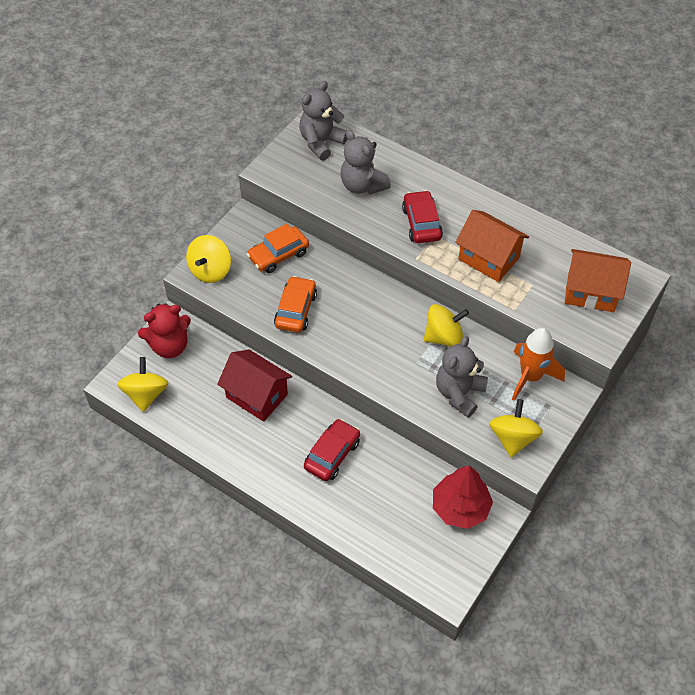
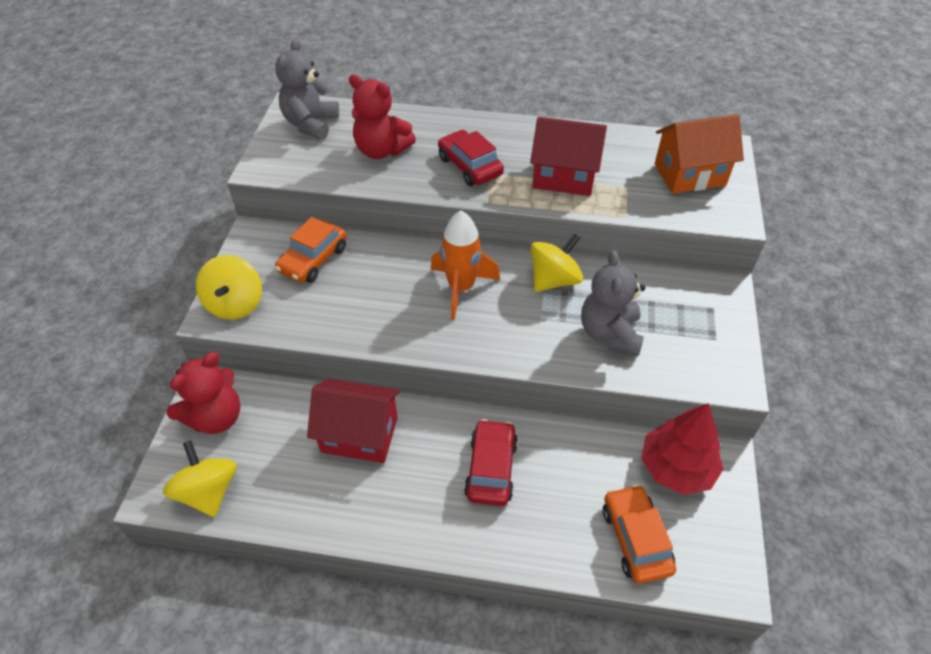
camera: 25 degrees left, 5 degrees down
(295, 310) = (366, 311): orange car -> orange car (635, 539)
(362, 185) = (381, 150): grey teddy bear -> red teddy bear
(488, 258) = (564, 177): orange house -> red house
(513, 438) = (700, 359): yellow spinning top -> none
(530, 377) = (672, 287): orange rocket -> orange rocket (461, 288)

